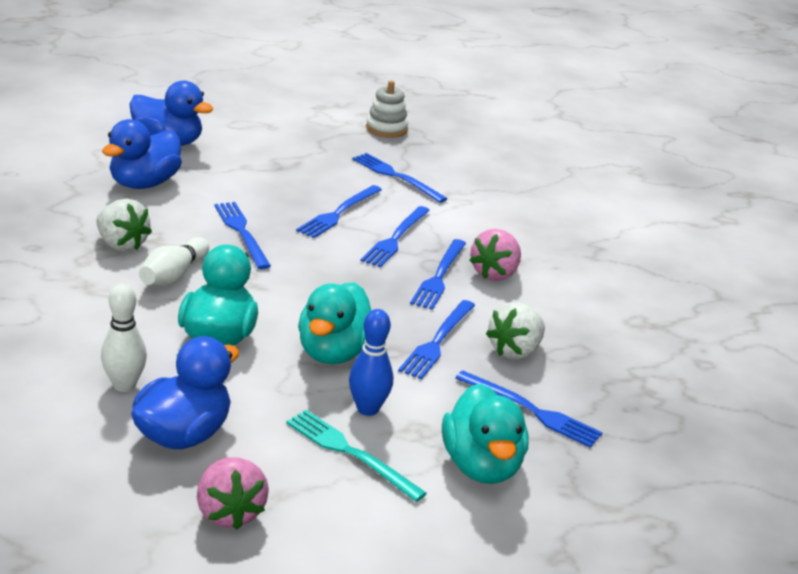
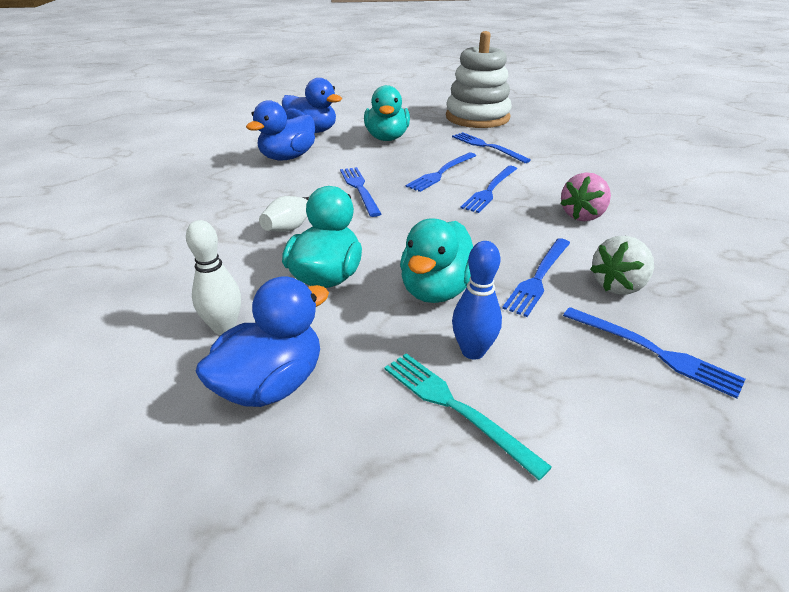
camera: 10 degrees right, 5 degrees up
(121, 244) = (258, 201): white strawberry -> none
(229, 512) = (305, 496): pink strawberry -> none
(386, 129) = (477, 117): white stacking toy -> white stacking toy, size x2.02
(439, 276) = (532, 219): blue fork -> none
(481, 465) = (612, 424): turquoise duck -> turquoise duck (387, 138)

